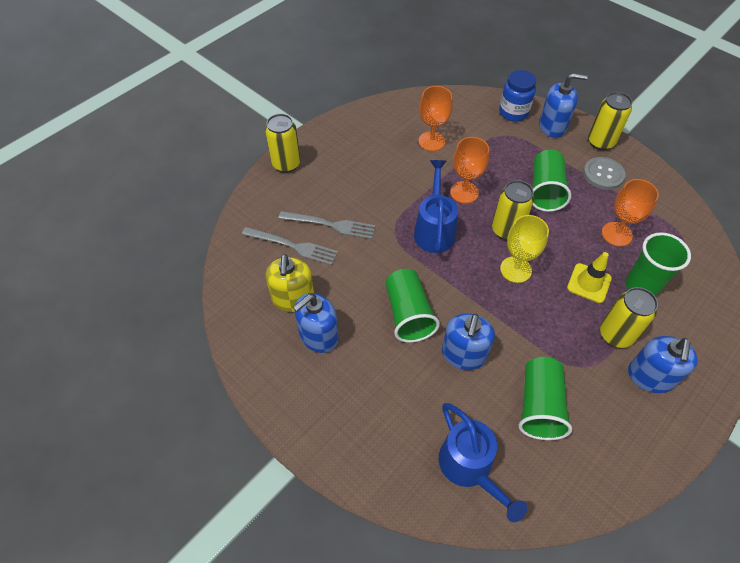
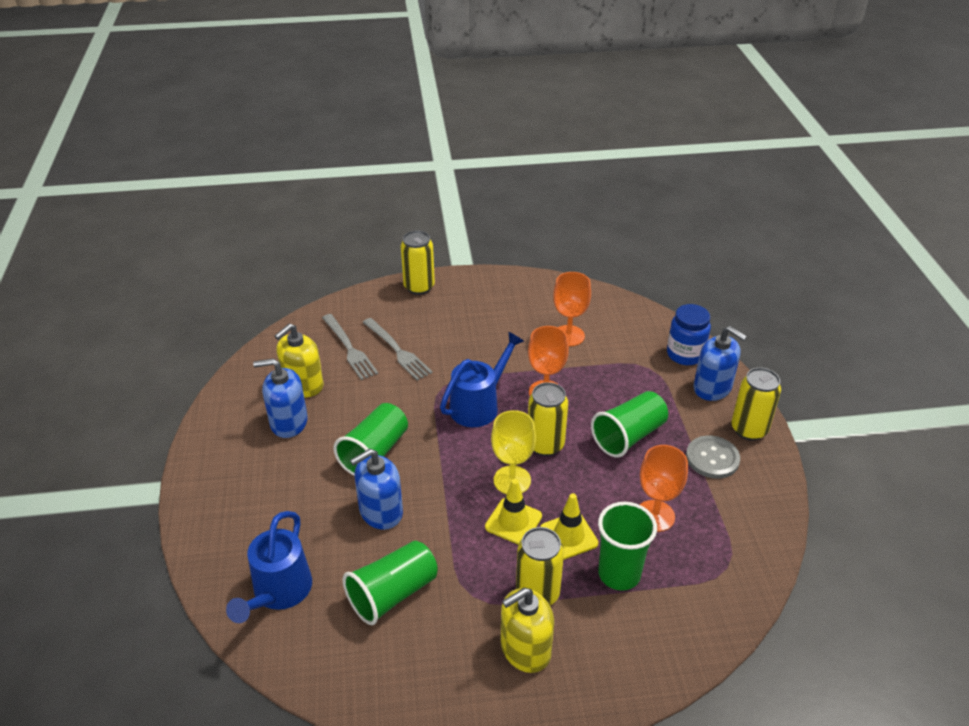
camera: 40 degrees right, 15 degrees down
(549, 297) = (513, 521): none -> yellow traffic cone
(650, 376) = (525, 649): blue soap dispenser -> yellow soap dispenser

